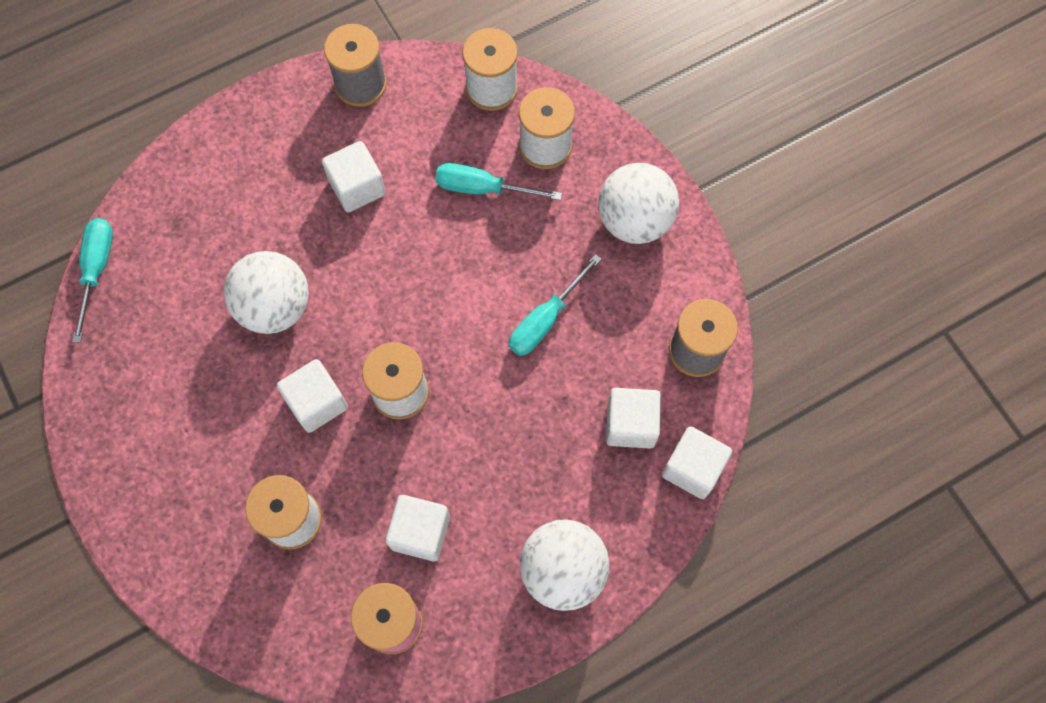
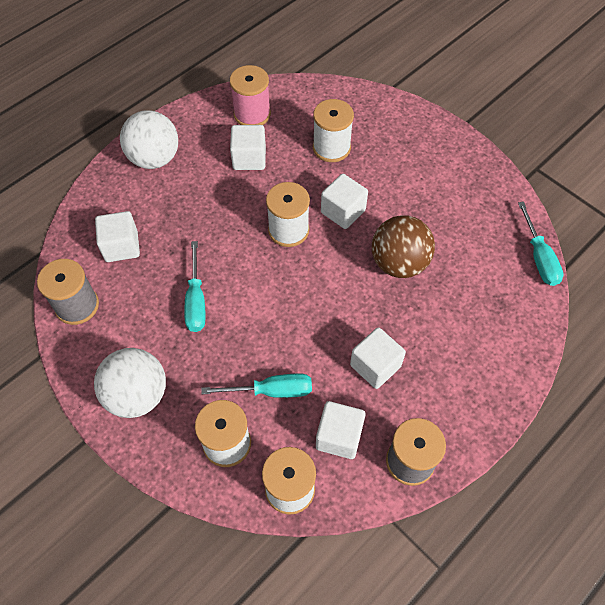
camera: 165 degrees right, 10 degrees down
(275, 307) = (399, 263): white ball -> brown ball
(545, 320) = (196, 300): turquoise screwdriver -> turquoise screwdriver turned 150 degrees clockwise
(692, 468) = (75, 230): white cube -> white cube (339, 436)

